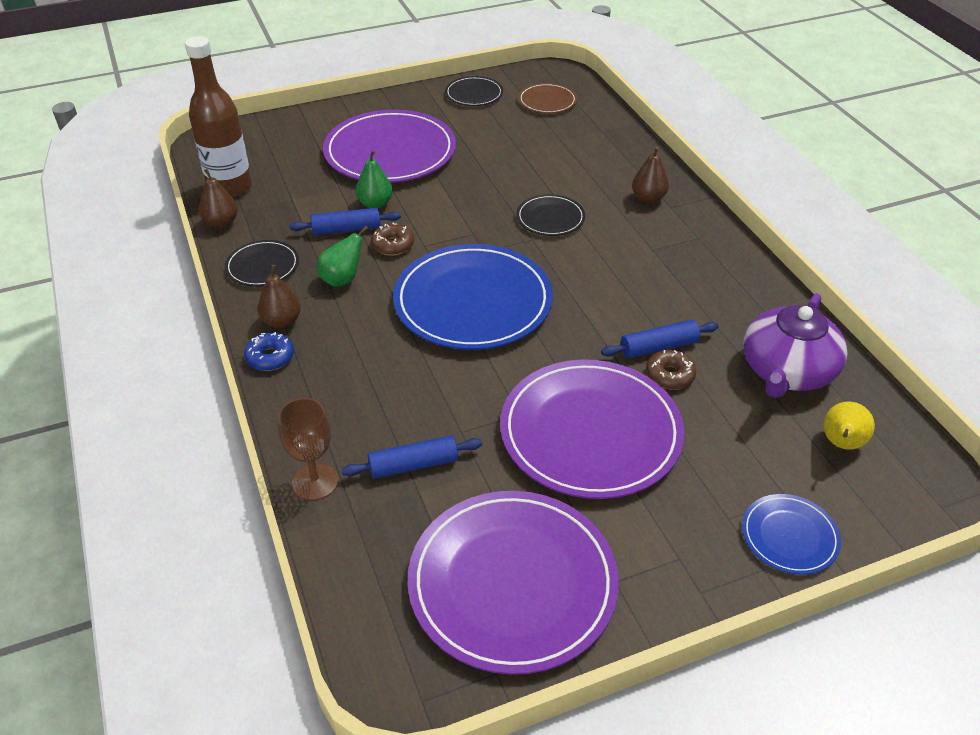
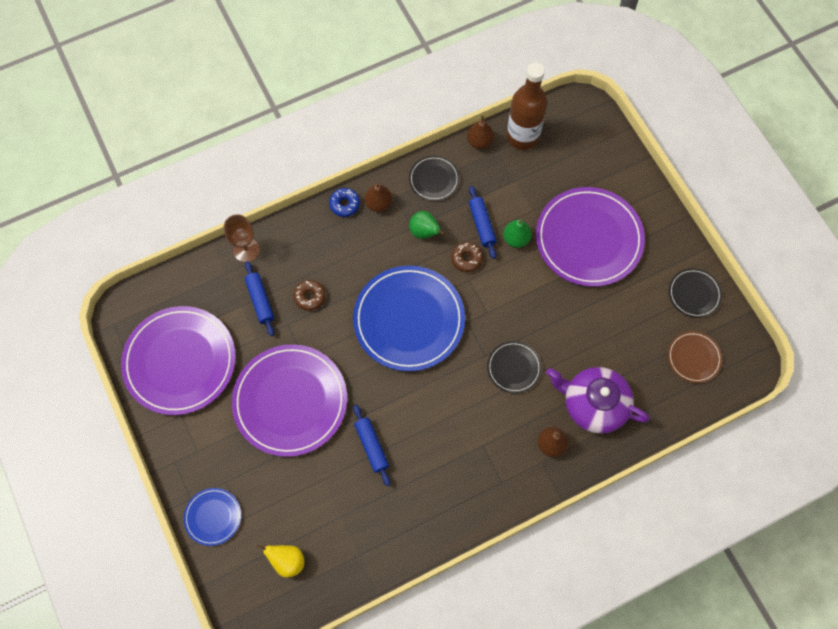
camera: 85 degrees right, 25 degrees up
(669, 375) = (344, 452): brown donut -> brown donut (310, 297)
(787, 371) = (354, 534): purple teapot -> purple teapot (594, 404)

